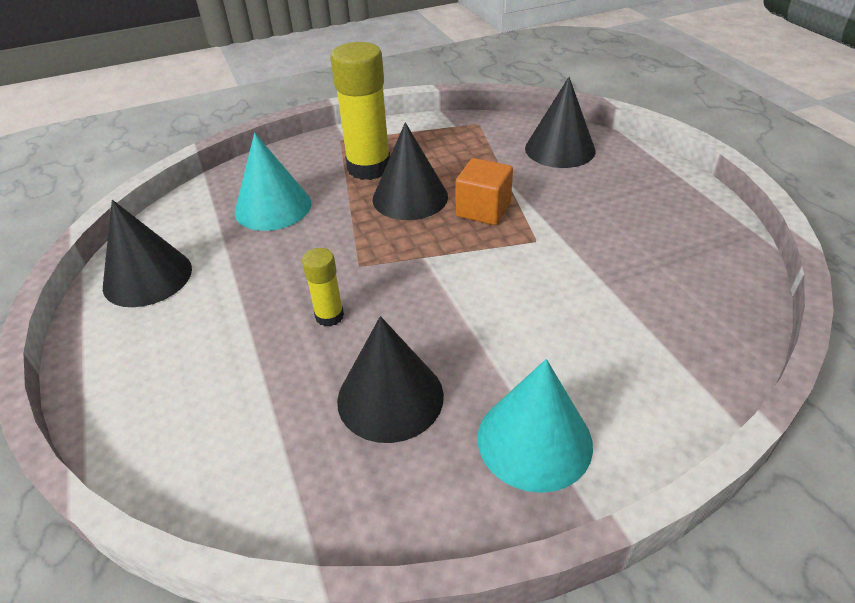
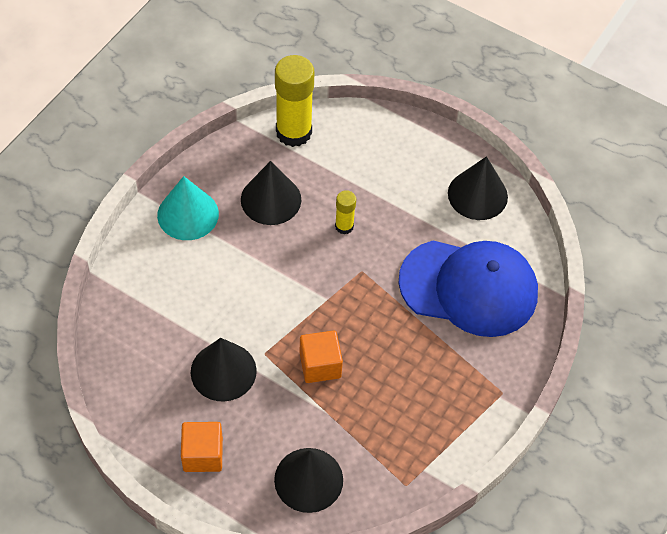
camera: 140 degrees right, 15 degrees up
(273, 207) = (469, 288): turquoise cone -> blue cap
(369, 168) = (443, 367): yellow glue stick -> yellow glue stick (293, 132)
(410, 197) = (382, 350): black cone -> black cone (223, 371)
(656, 193) = (203, 454): none -> orange cube

